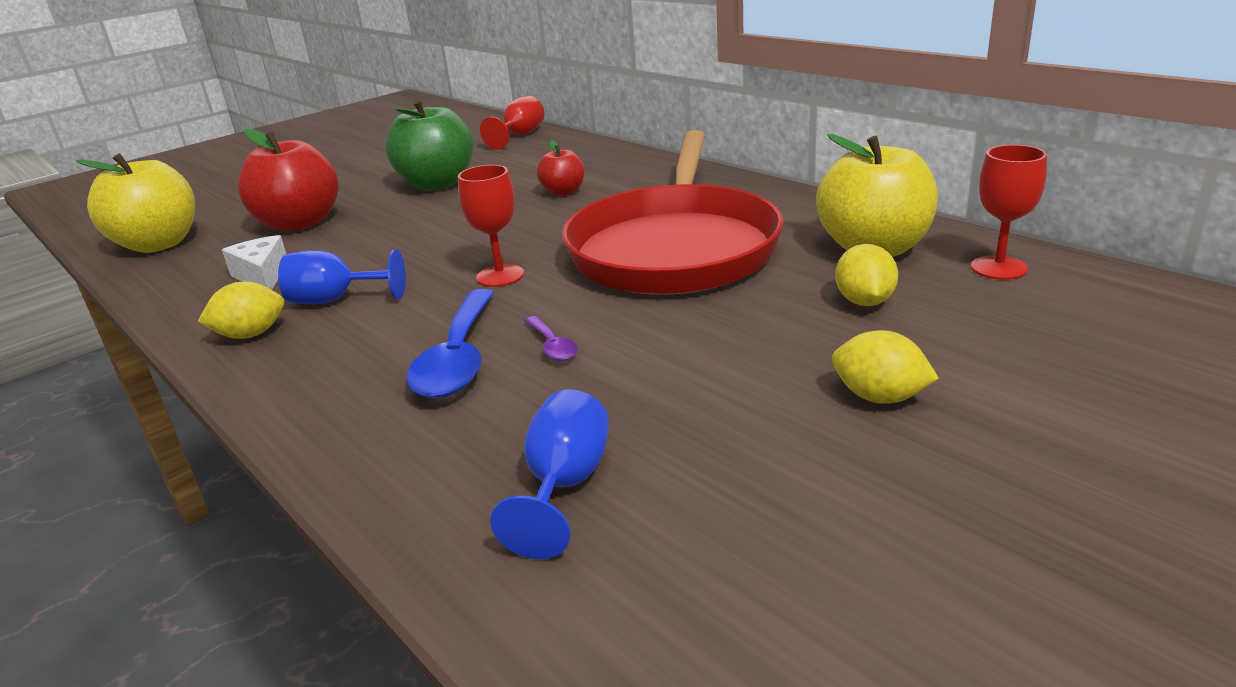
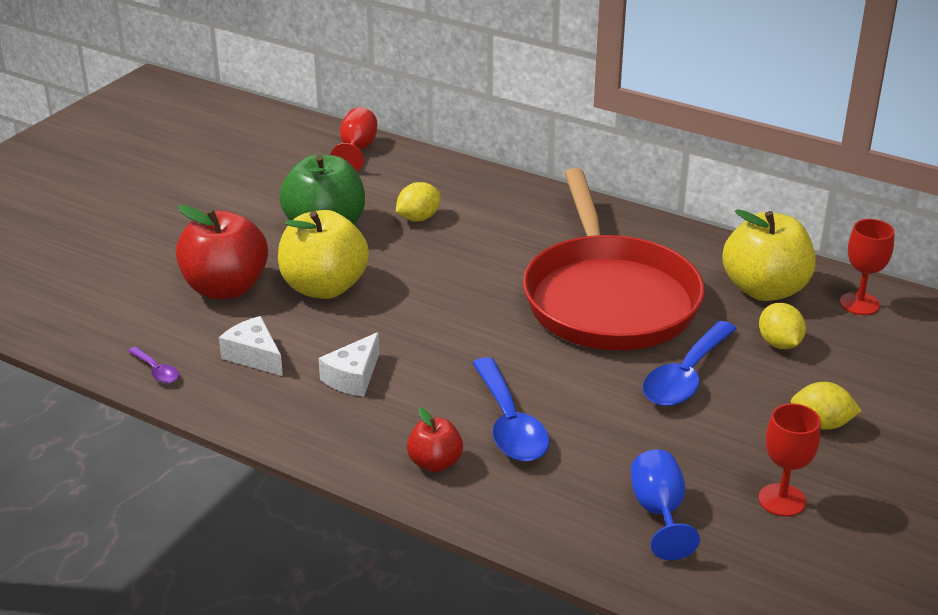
camera: 20 degrees left, 5 degrees up
(159, 244) = (97, 325): yellow apple -> yellow apple (324, 287)
(251, 335) = (310, 419): yellow lemon -> yellow lemon (418, 218)
(336, 300) = (353, 377): blue goblet -> white cheese
(500, 276) = (480, 339): red goblet -> red goblet (782, 500)
(552, 346) = (574, 405): purple spoon -> purple spoon (156, 371)
(563, 192) = (463, 234): red apple -> red apple (435, 463)
(716, 327) = (686, 376): none -> blue spoon

